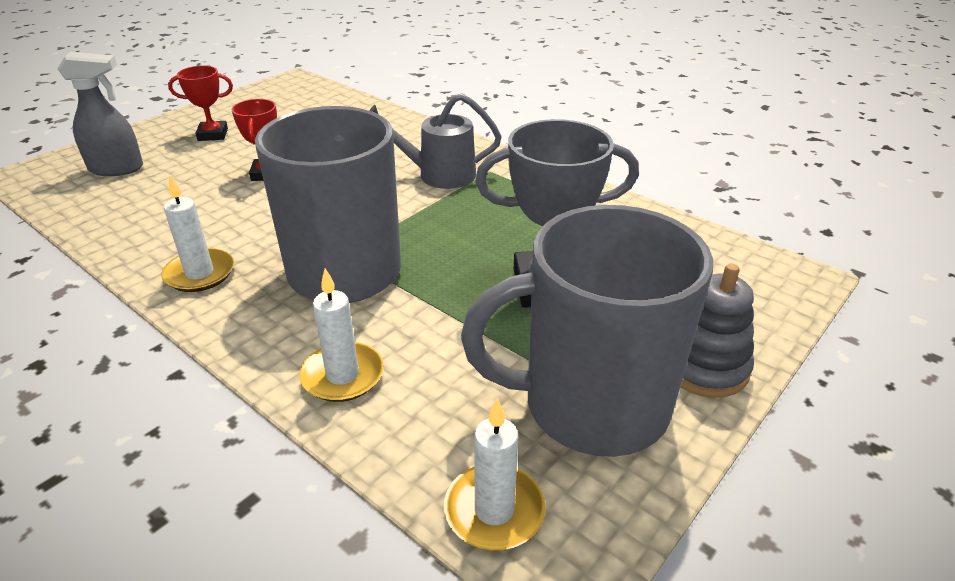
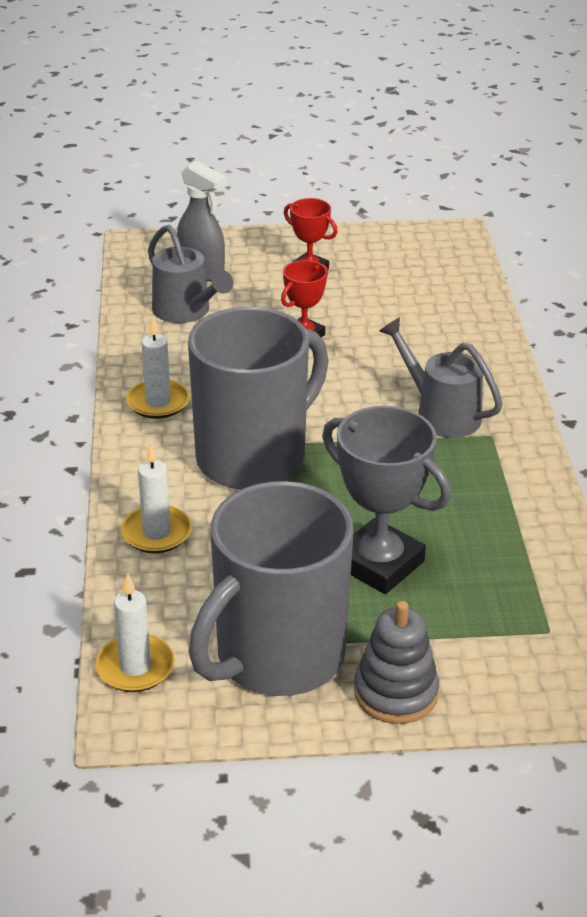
camera: 45 degrees right, 0 degrees up
(139, 200) = (186, 312): none -> grey watering can
(590, 405) = (277, 657): grey mug -> grey mug turned 90 degrees counterclockwise

